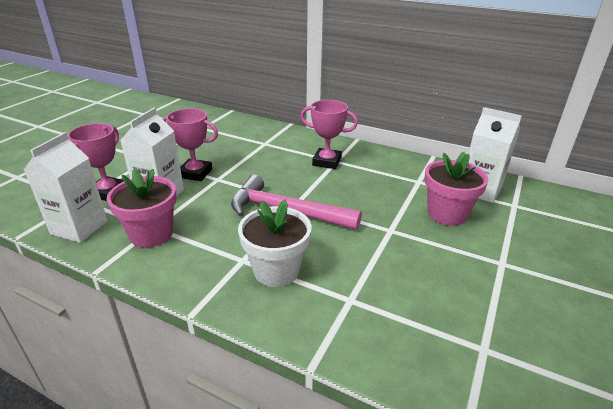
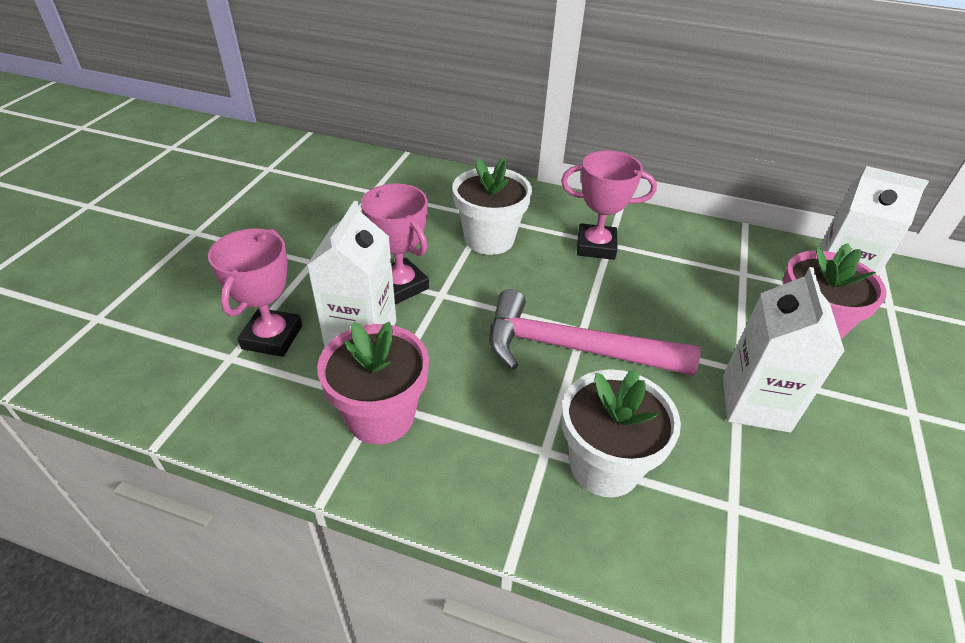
camera: 10 degrees left, 10 degrees up
(79, 227) = (254, 415): white carton -> white carton (755, 403)
(195, 173) = (400, 286): pink trophy -> pink trophy turned 45 degrees clockwise
(261, 154) = (489, 239): none -> white flower pot

